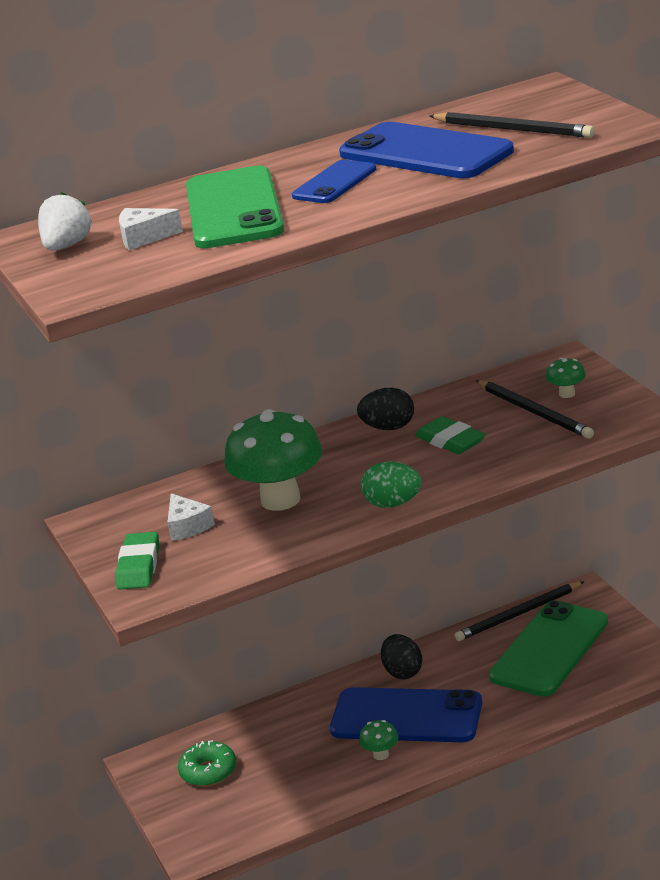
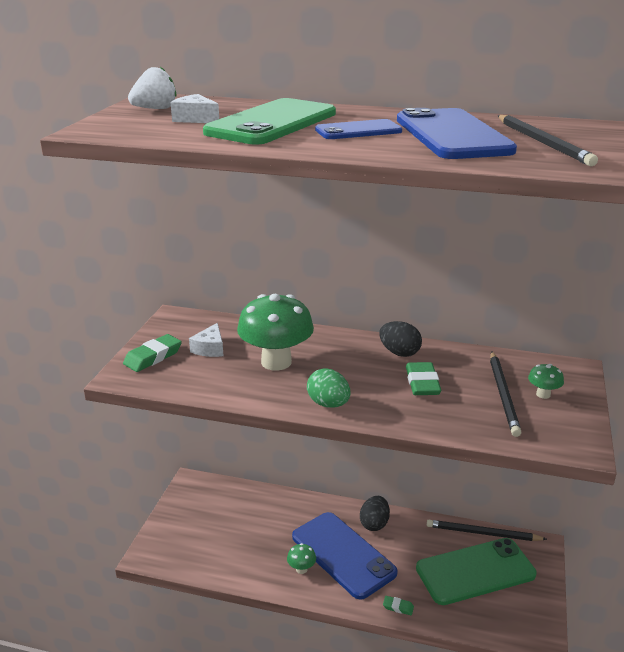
camera: 35 degrees right, 0 degrees up
(208, 771) = (211, 511): green donut -> none
(514, 722) = (398, 607): none -> green eraser

